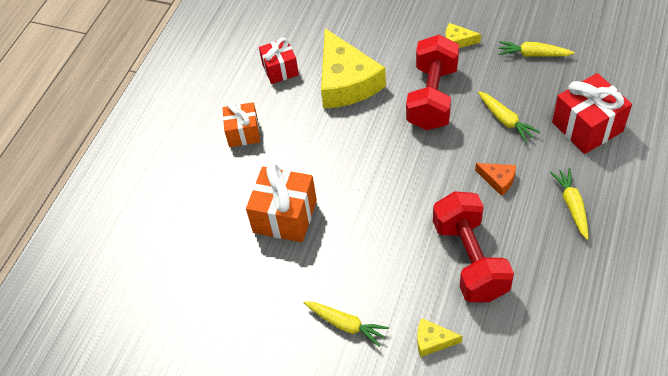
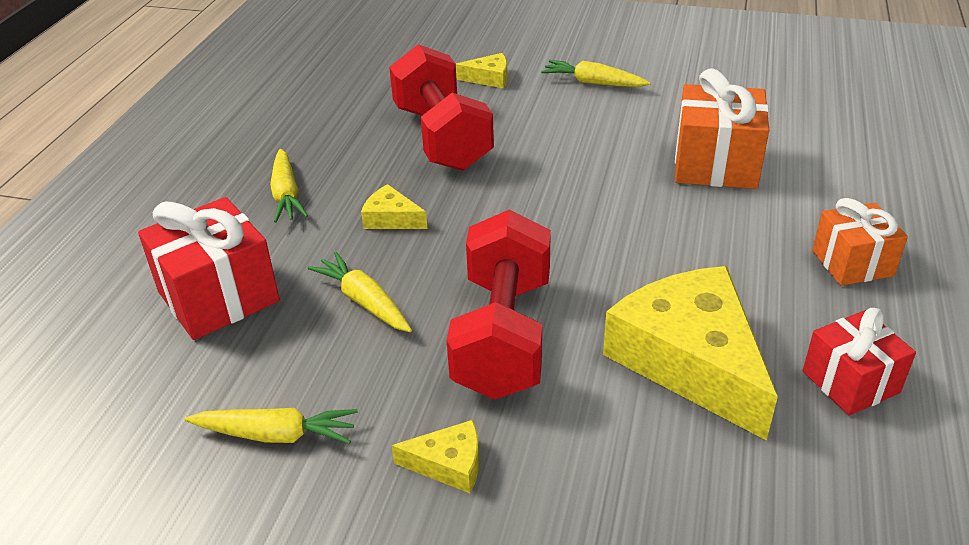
camera: 170 degrees right, 15 degrees down
(498, 180) = (391, 218): orange cheese -> yellow cheese

